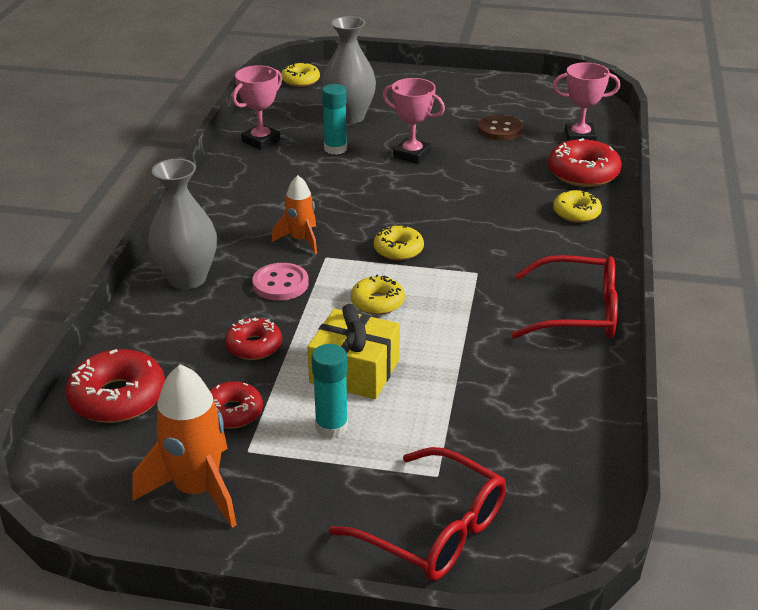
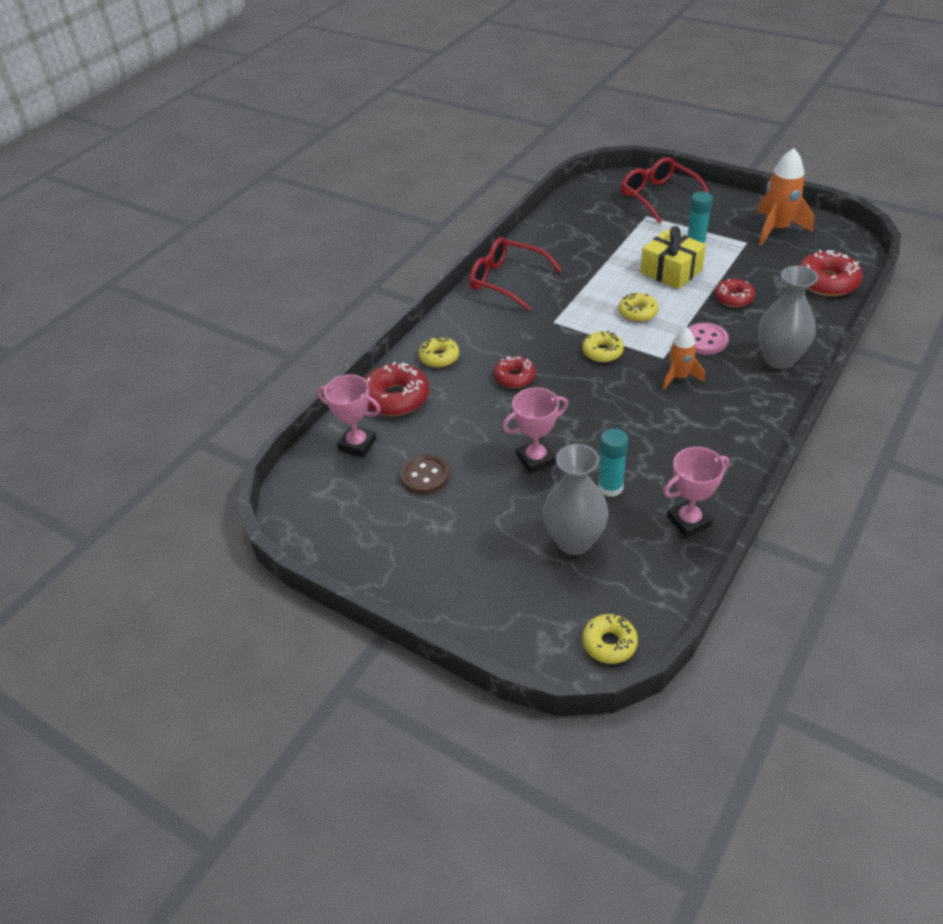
camera: 155 degrees left, 10 degrees up
(232, 412) = (753, 262): red donut -> red donut (515, 377)
(412, 155) = (536, 459): pink trophy -> pink trophy turned 75 degrees counterclockwise

